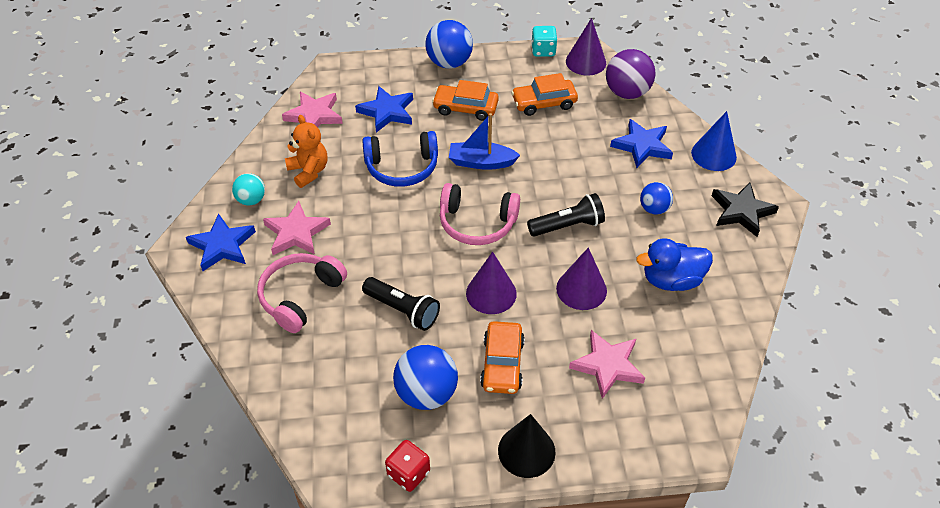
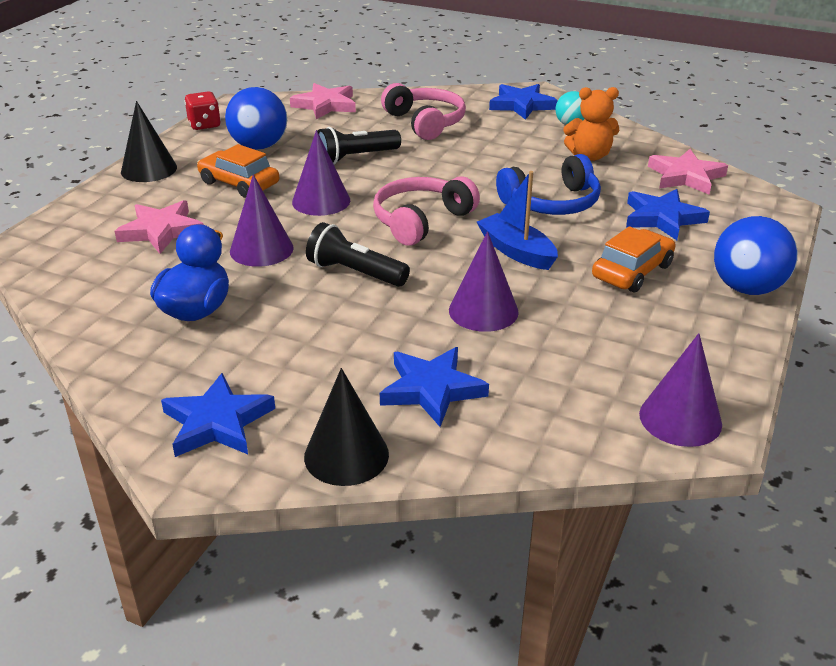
camera: 120 degrees right, 15 degrees down
(296, 233) = (505, 135): pink star -> pink star (325, 105)
(402, 167) = (552, 203): blue headphones -> blue headphones turned 135 degrees counterclockwise
(481, 162) = (516, 251): blue boat -> blue boat turned 75 degrees counterclockwise
(543, 51) = (737, 384): turquoise dice -> none
(544, 103) = (599, 337): orange car -> none
(558, 153) = (483, 311): none -> purple cone
(567, 226) = (355, 273): black flashlight -> black flashlight turned 105 degrees clockwise
(627, 92) = (567, 430): purple ball -> none
(654, 209) = (309, 346): blue ball -> none
(713, 155) = (346, 455): blue cone -> black cone
(741, 211) = (217, 422): black star -> blue star

